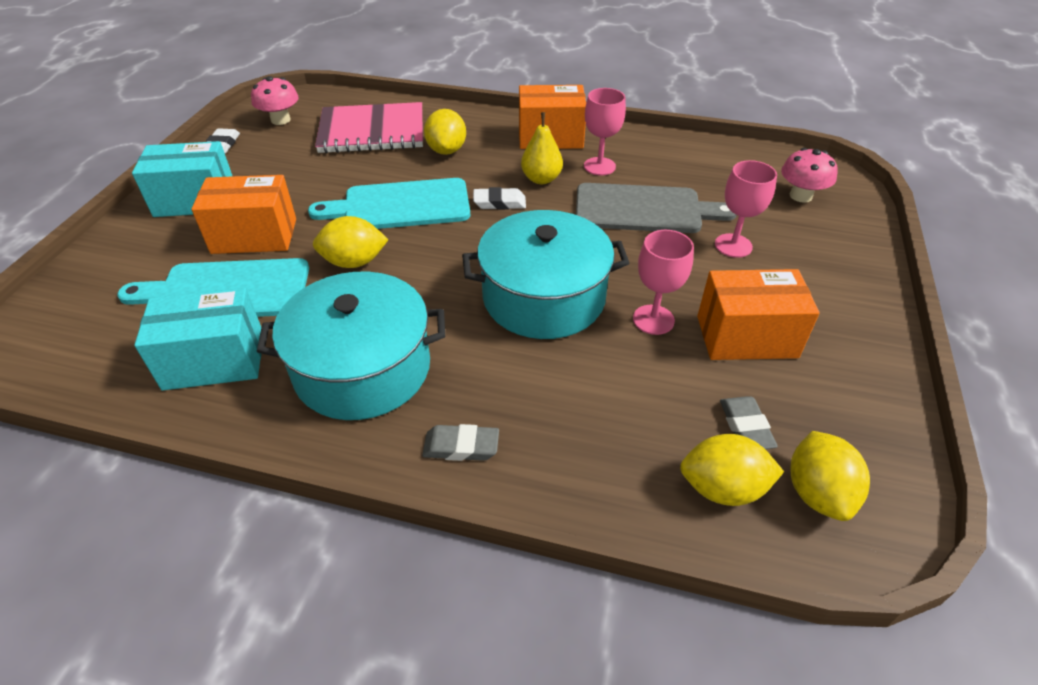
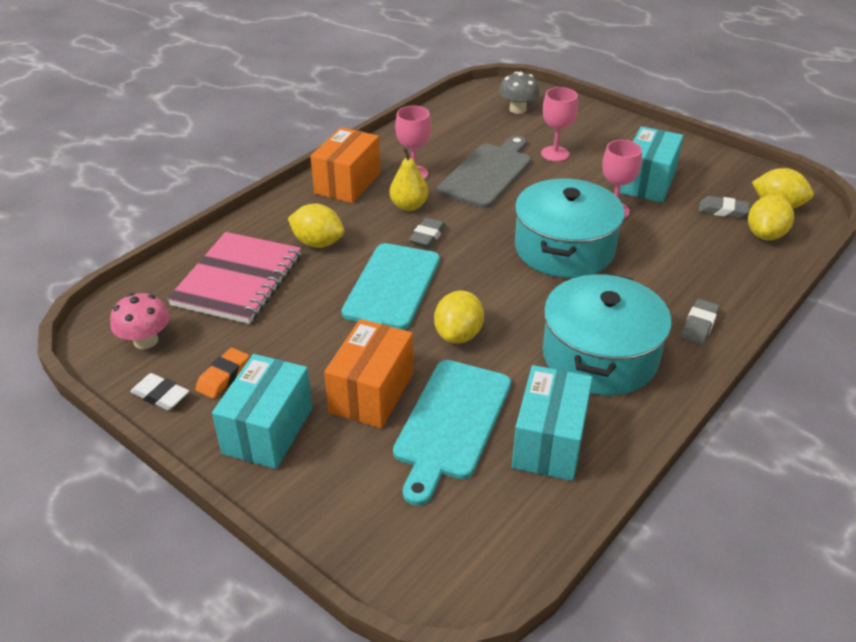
camera: 65 degrees left, 5 degrees down
(251, 162) = (223, 376): none -> orange eraser
(499, 203) = (427, 236): white eraser -> grey eraser
(746, 336) = (647, 182): orange box -> turquoise box
(800, 196) = (517, 109): pink mushroom -> grey mushroom

